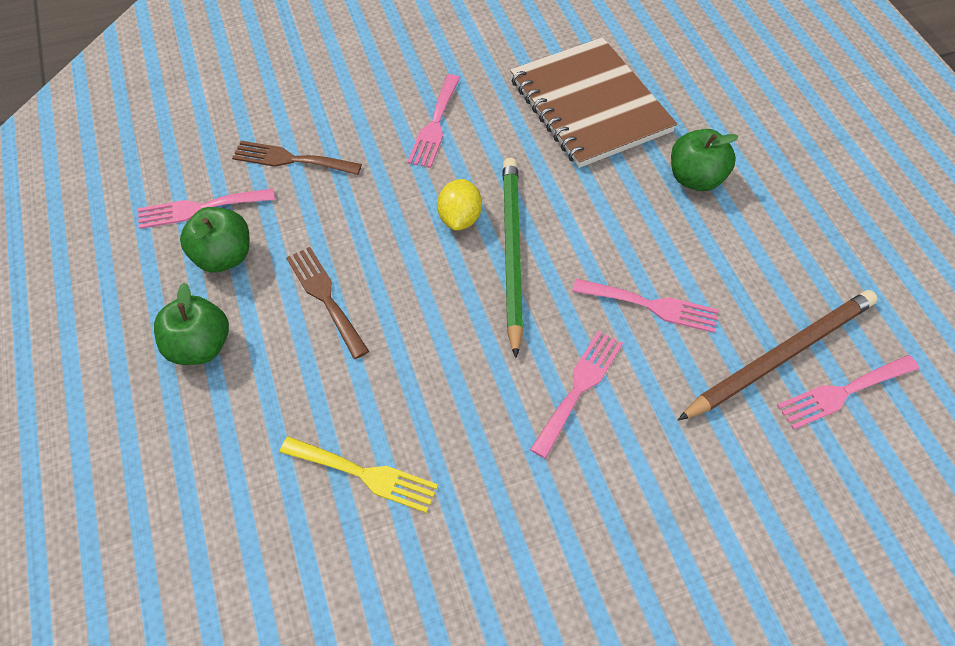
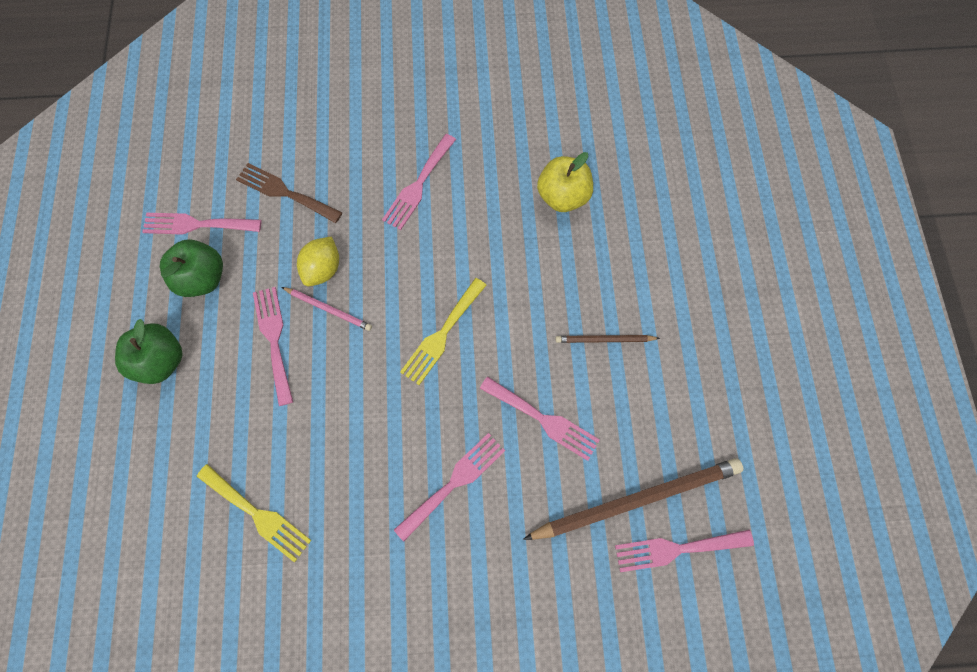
camera: 15 degrees right, 15 degrees up
(325, 297) = (274, 339): brown fork -> pink fork
(377, 255) = (328, 309): none -> pink pencil
(460, 218) = (409, 289): yellow lemon -> yellow lemon (323, 269)
(511, 252) = (442, 335): green pencil -> yellow fork
(589, 105) = (563, 196): brown notebook -> yellow apple
(684, 219) = (604, 340): none -> brown pencil
(696, 179) = (630, 299): green apple -> none

